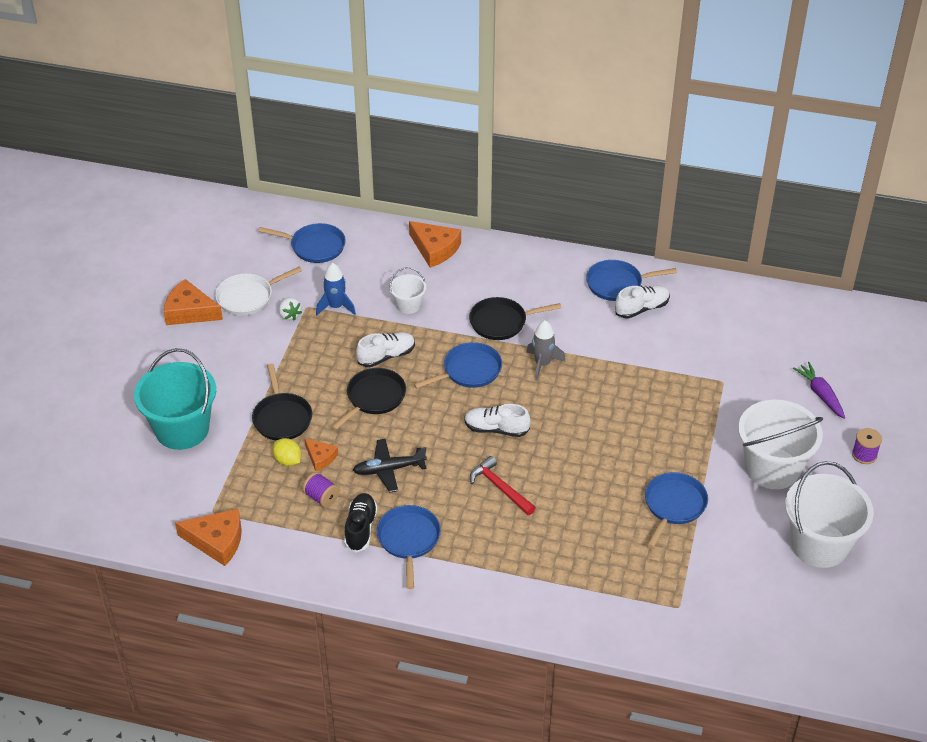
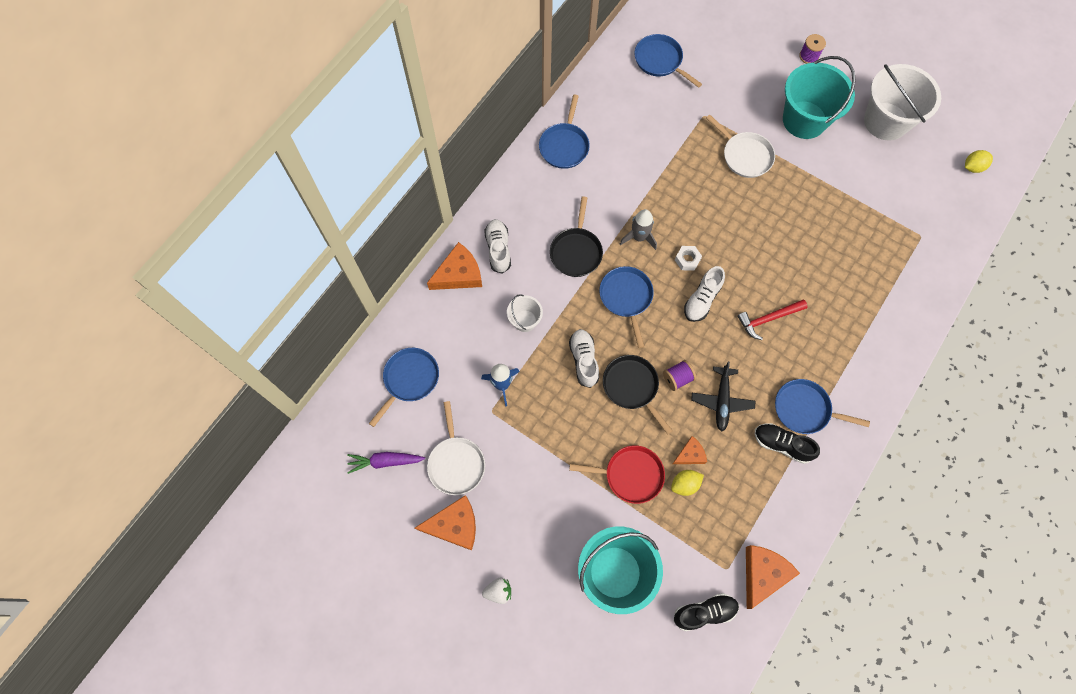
camera: 70 degrees left, 25 degrees up
(164, 504) = (704, 612): none -> black shoe
(189, 311) = (454, 525): orange cheese -> orange cheese turned 135 degrees counterclockwise
(282, 418) = (630, 475): black pan -> red pan
(289, 315) = (497, 430): white strawberry -> white strawberry (498, 591)
(322, 497) = (737, 467): purple spool -> purple spool (677, 378)
(536, 407) = (687, 260): none -> white nut
(642, 308) = (601, 139): white shoe -> white shoe (498, 249)
(674, 505) = (822, 200): blue pan -> blue pan (660, 61)
(692, 426) = (745, 156): none -> white pan
(772, 468) = (804, 120): white bucket -> turquoise bucket
(807, 644) = (972, 167): none -> yellow lemon
(820, 394) = (739, 57): purple carrot -> purple carrot (385, 461)

